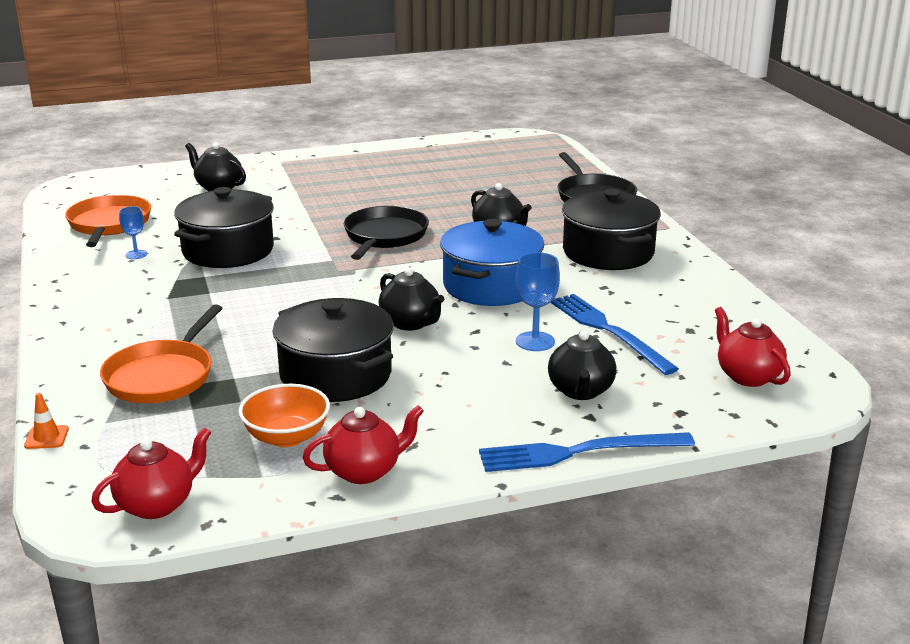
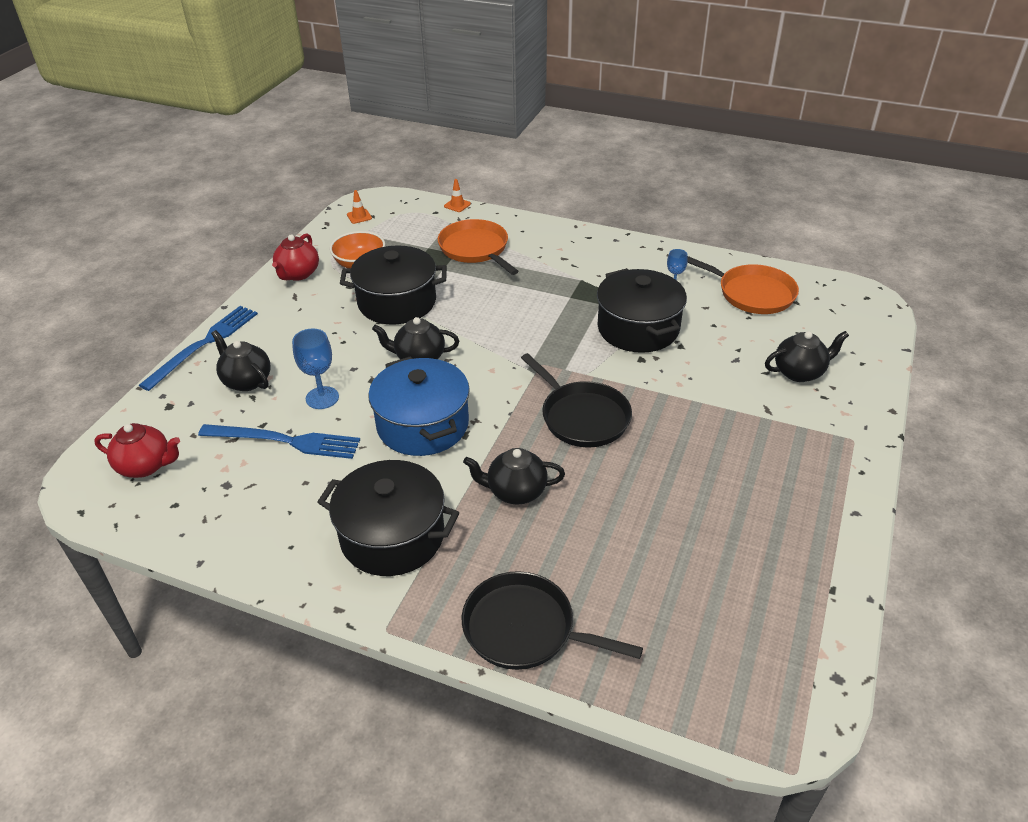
camera: 130 degrees right, 15 degrees up
(157, 504) = (359, 216): red teapot -> orange traffic cone

